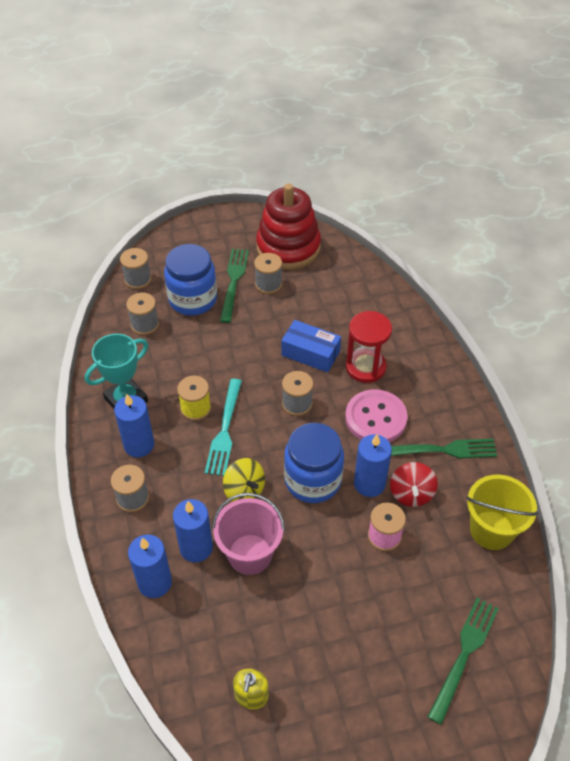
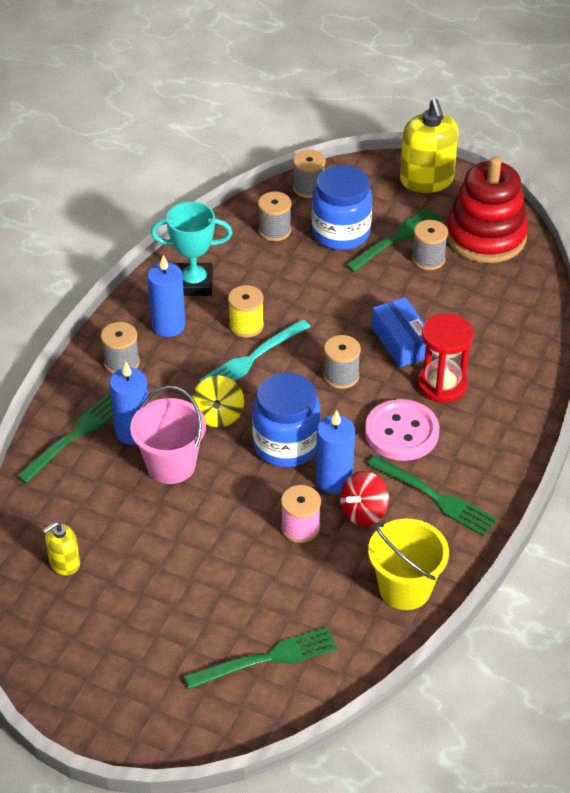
camera: 40 degrees right, 5 degrees down
(155, 582) = (75, 435): blue candle -> green fork
(212, 230) = (426, 180): none -> yellow soap dispenser

